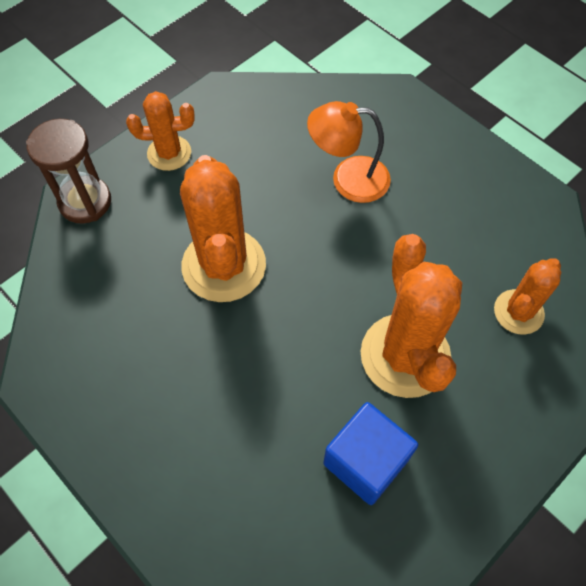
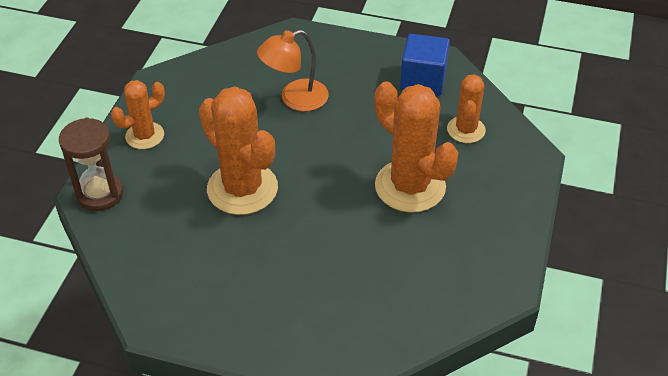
camera: 30 degrees left, 15 degrees down
(366, 461) = (427, 257): blue cube -> blue cube (423, 80)

